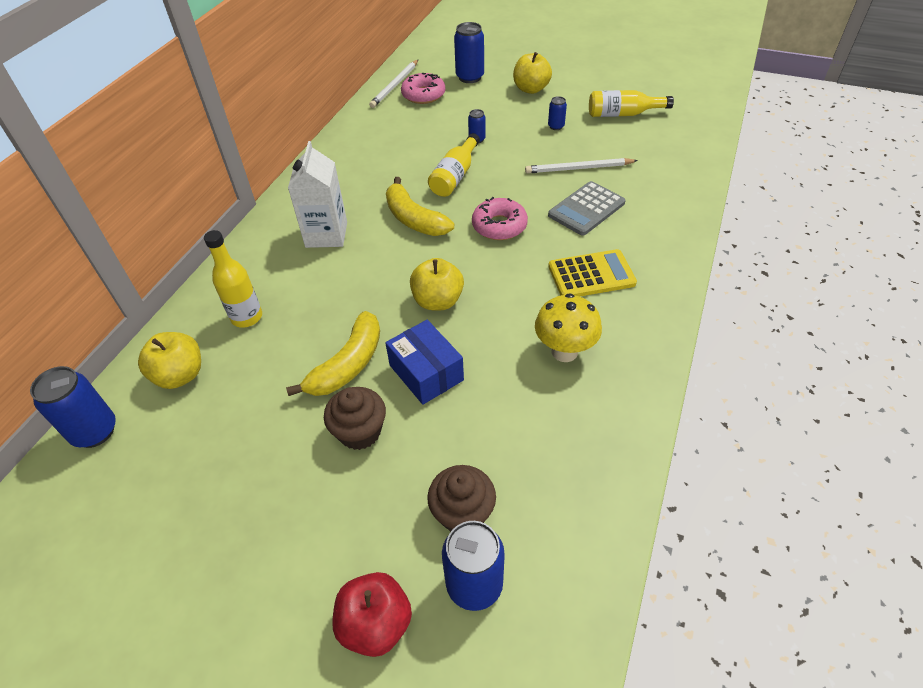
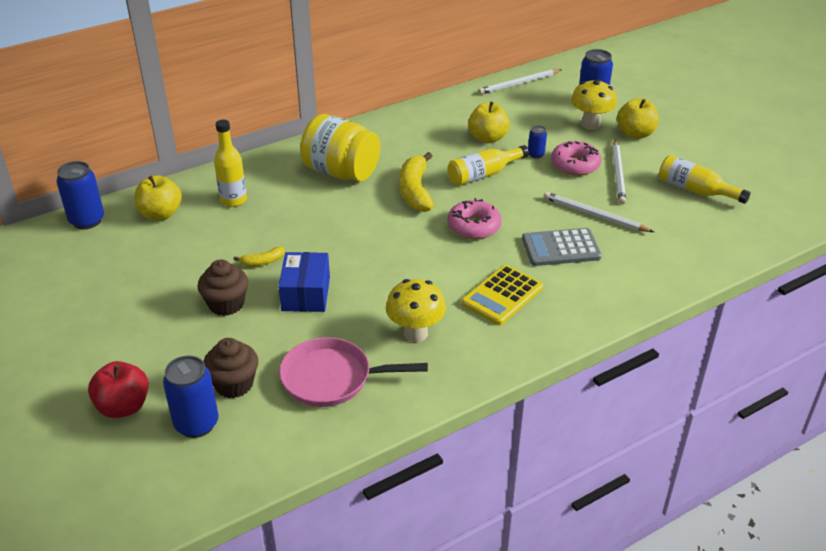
camera: 35 degrees right, 10 degrees down
(326, 234) = (341, 172): white carton -> yellow jar
(348, 365) = (262, 262): yellow banana -> yellow banana, size x0.50
(423, 95) = (534, 101): pink donut -> pink donut (575, 165)
(438, 301) = (366, 254): yellow apple -> yellow apple (487, 138)
(489, 96) = (590, 124): none -> yellow mushroom
(544, 443) = (332, 378): none -> pink pan
(556, 126) = (618, 173): blue can -> white pencil
(591, 275) = (502, 295): yellow calculator -> yellow calculator turned 105 degrees clockwise

